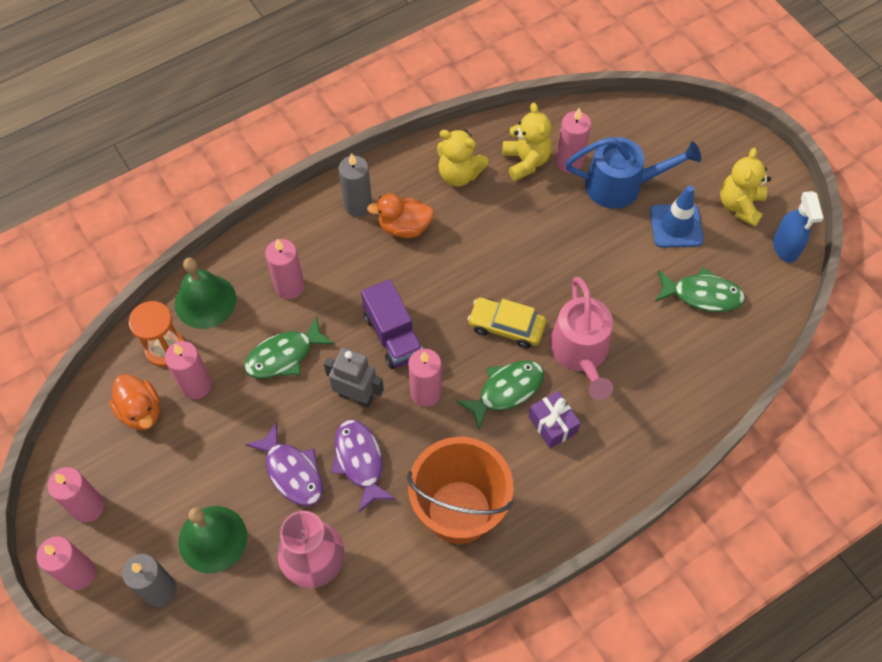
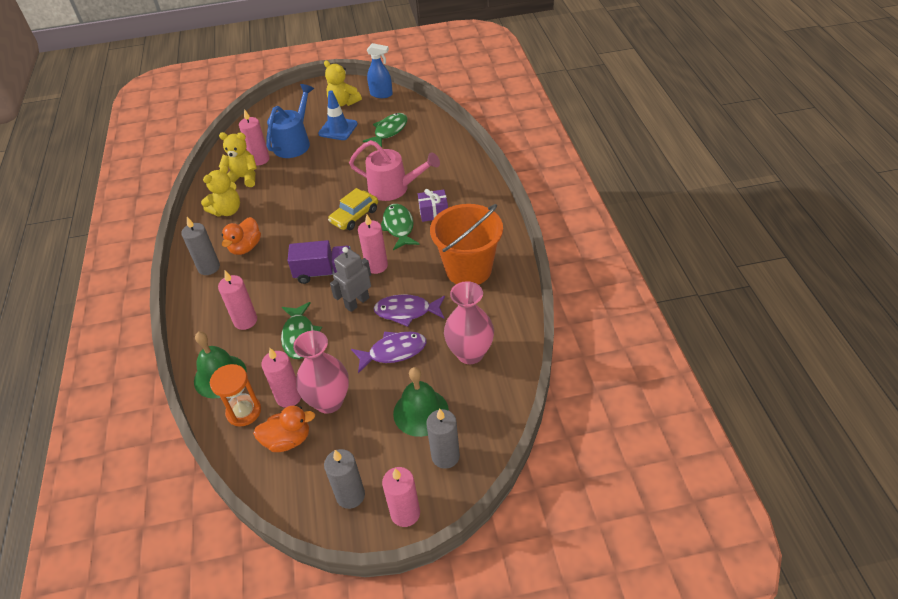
camera: 65 degrees left, 15 degrees down
(88, 507) = (350, 495): pink candle -> grey candle
(201, 430) = (329, 401): none -> pink vase

